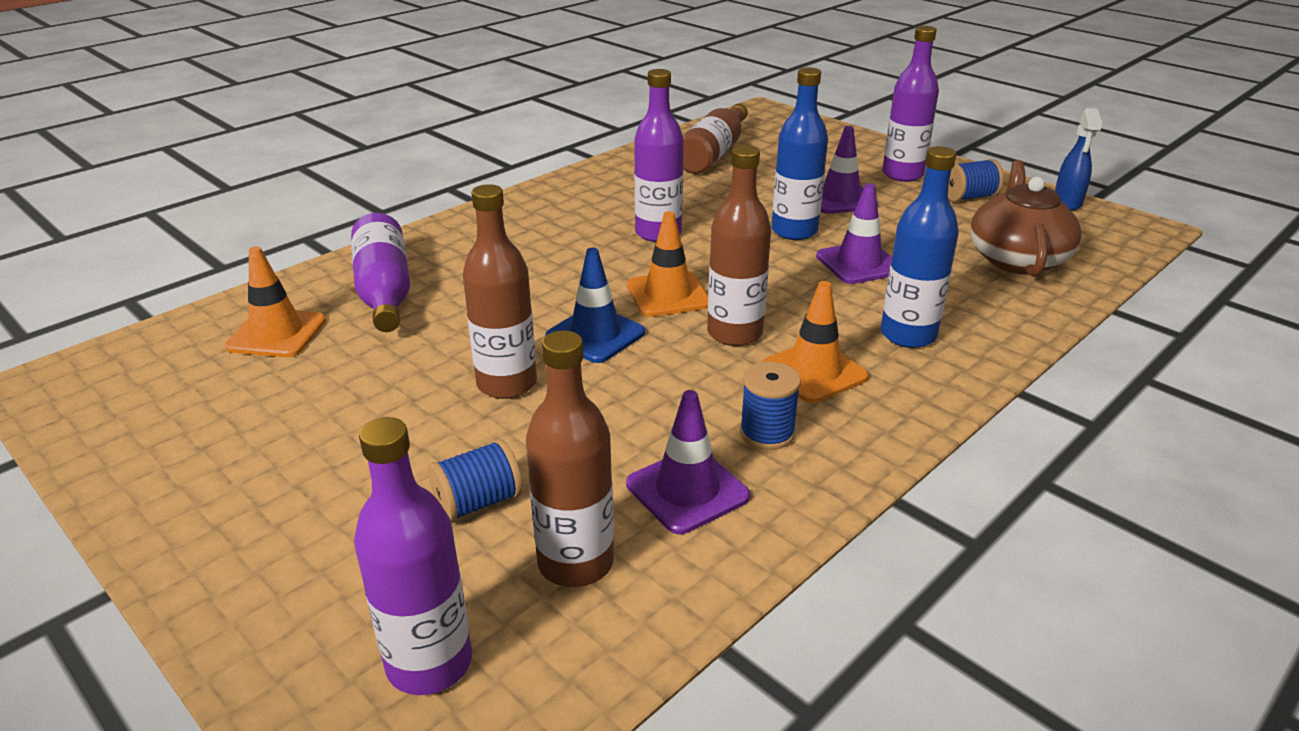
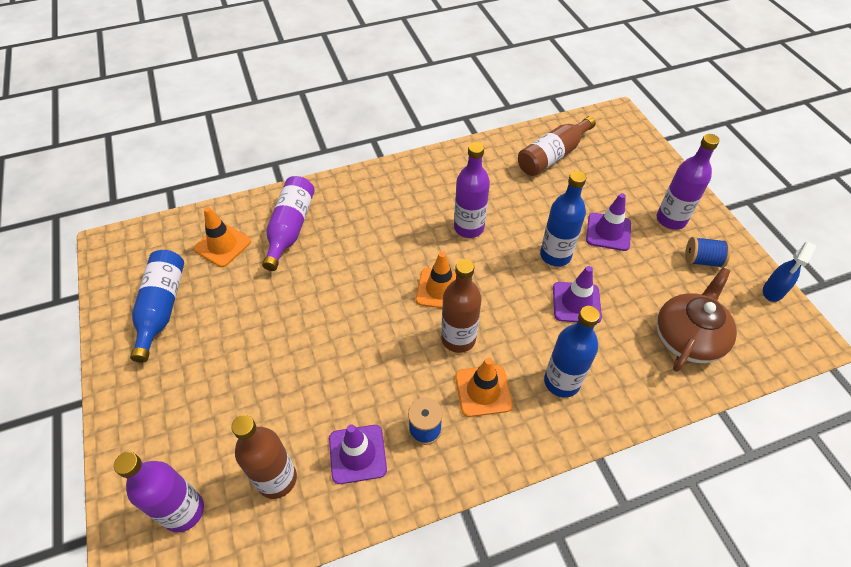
camera: 25 degrees right, 20 degrees up
(207, 428) = (162, 308): none -> blue bottle
(478, 502) = (255, 416): blue spool -> none
(507, 384) = (313, 332): brown bottle -> none
(595, 335) = (380, 309): blue traffic cone -> none

